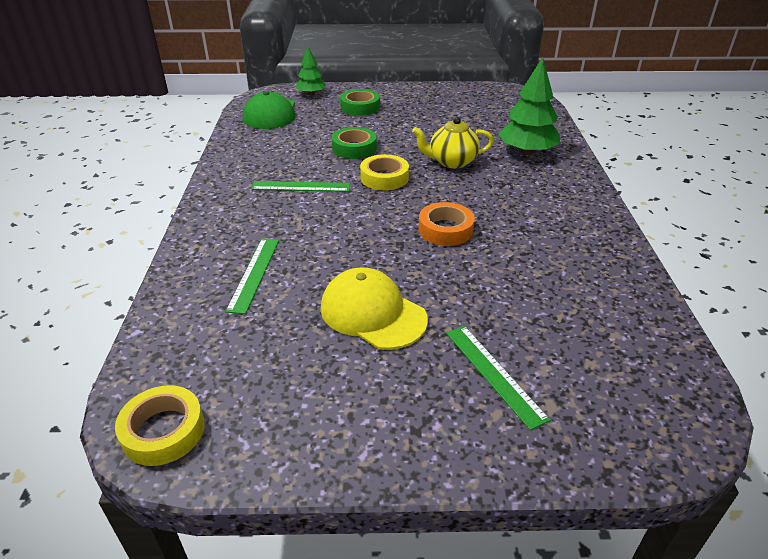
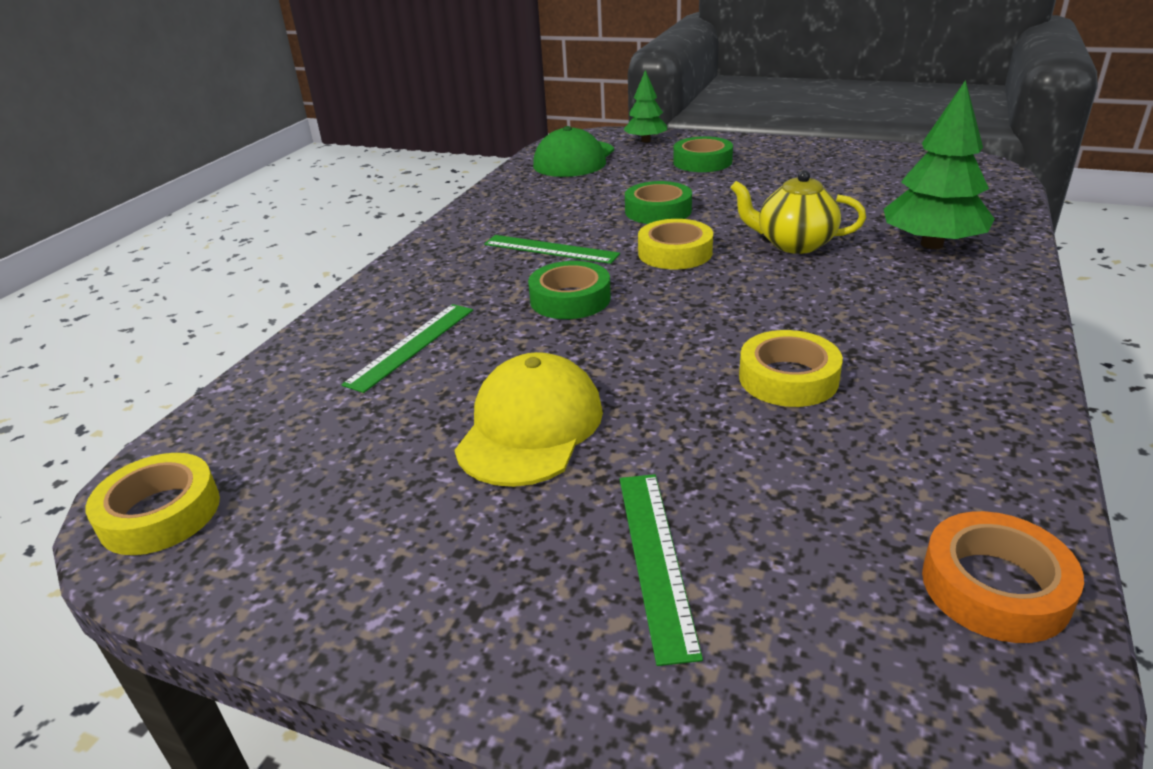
camera: 25 degrees right, 5 degrees down
(339, 221) = (570, 299): none -> green tape
(372, 313) = (530, 427): yellow cap -> yellow cap turned 45 degrees clockwise
(445, 229) = (720, 334): orange tape -> orange tape (995, 587)
(499, 251) = (788, 378): none -> yellow tape

